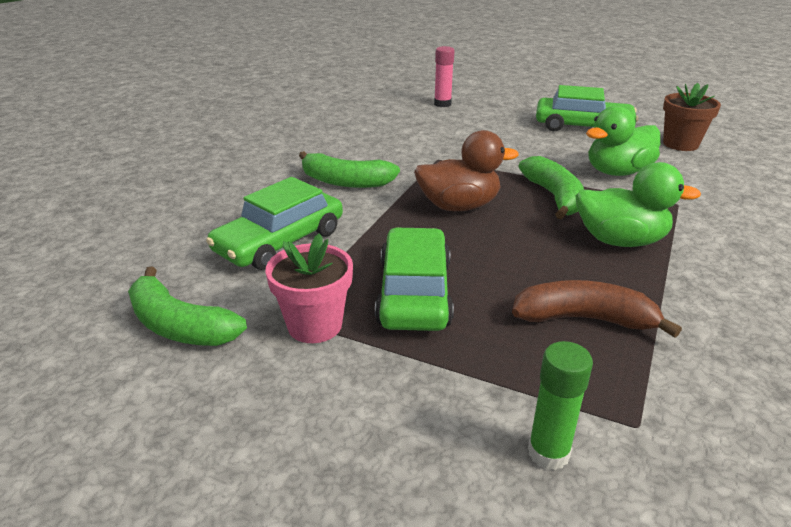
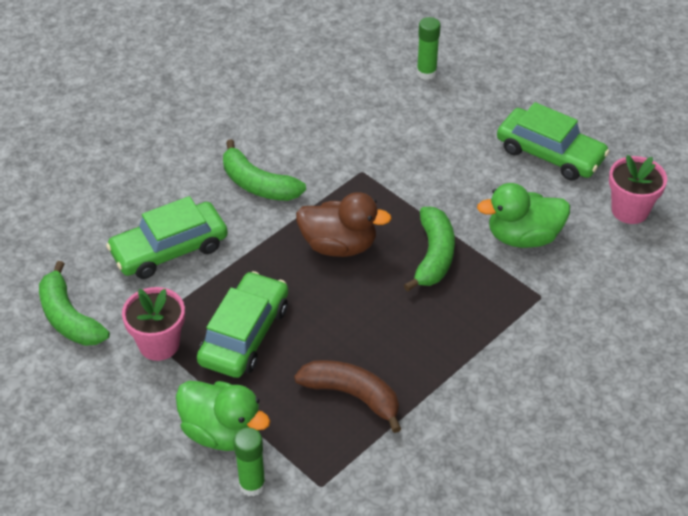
camera: 20 degrees right, 15 degrees up
(442, 104) = (426, 73): pink glue stick -> green glue stick
(620, 240) = (447, 326): green duck -> green duck (222, 432)
(680, 144) = (630, 210): brown flower pot -> pink flower pot

